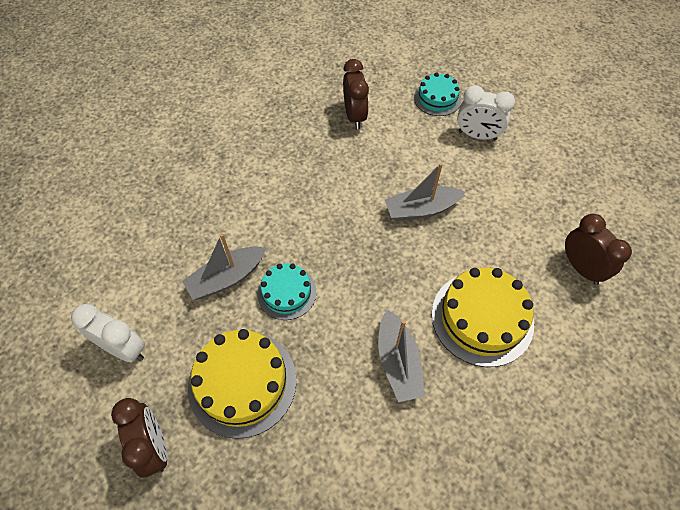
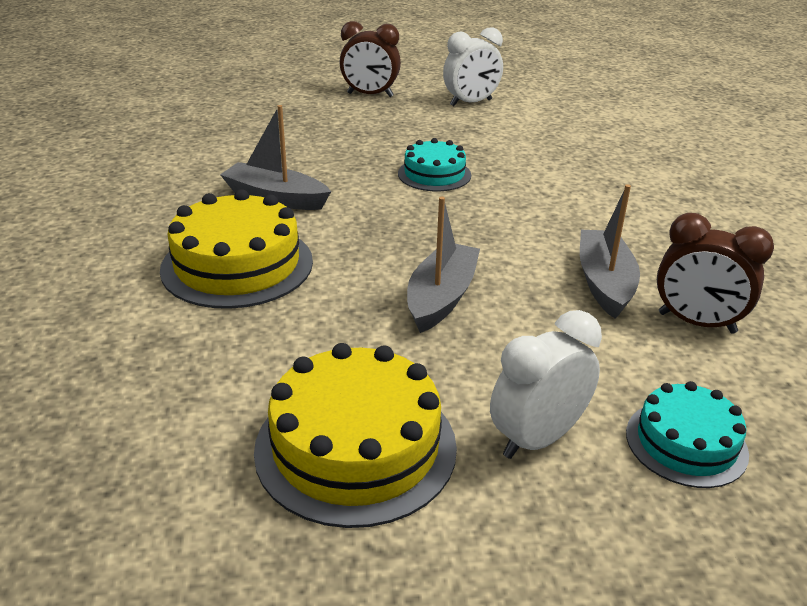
camera: 125 degrees right, 25 degrees down
(227, 278) = (491, 154): grey boat -> grey boat (604, 283)
(242, 382) = (371, 132): yellow cake -> yellow cake (356, 447)
(581, 268) = (164, 385): brown clock -> none

